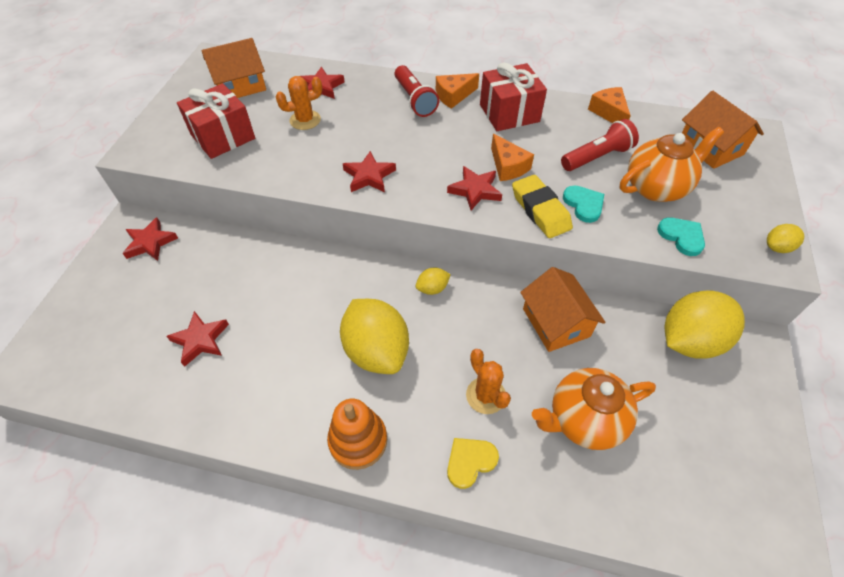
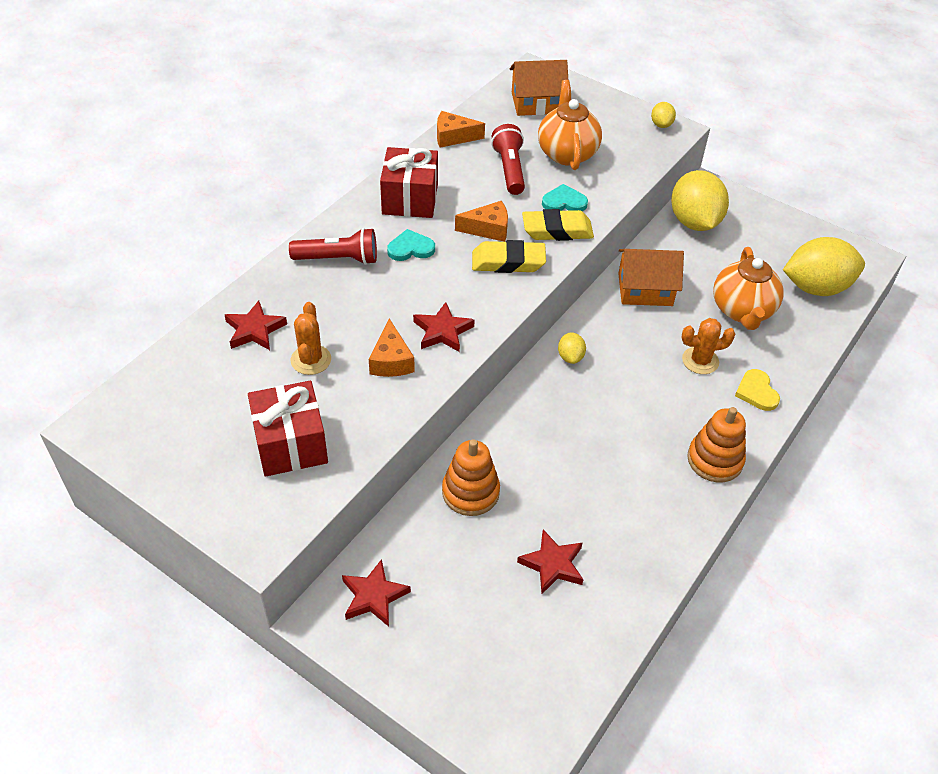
camera: 70 degrees left, 5 degrees down
(240, 86) = (191, 407): orange house -> none
(257, 266) = (470, 492): none -> orange stacking toy
(376, 351) = (625, 420): yellow lemon -> yellow lemon (816, 287)
(453, 96) = (353, 228): orange cheese -> orange cheese (391, 360)
(475, 190) = (508, 262): red star -> yellow eraser
(681, 237) = (627, 165): turquoise heart -> turquoise heart (410, 248)

